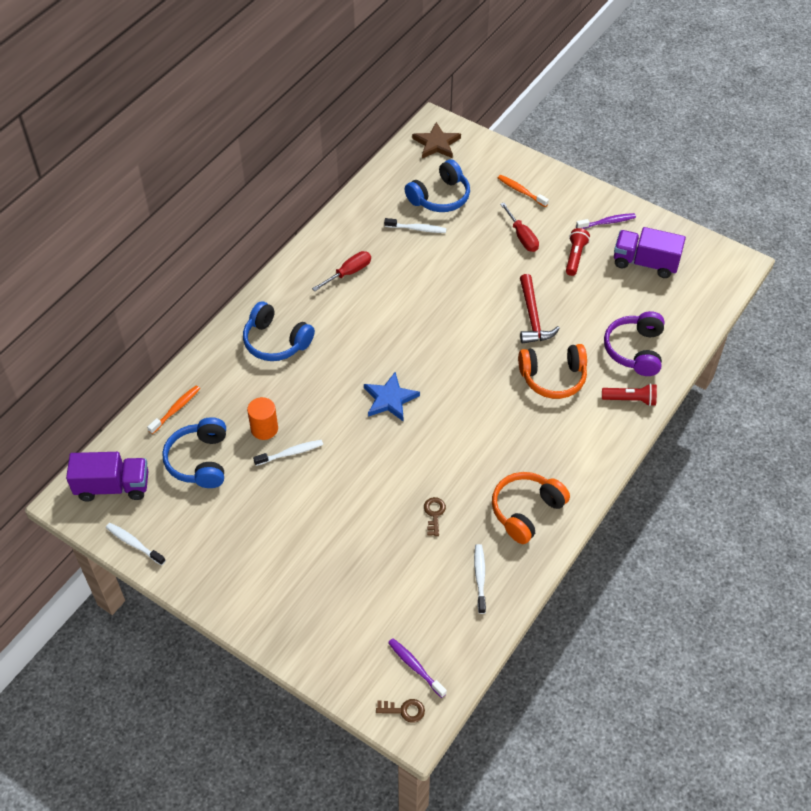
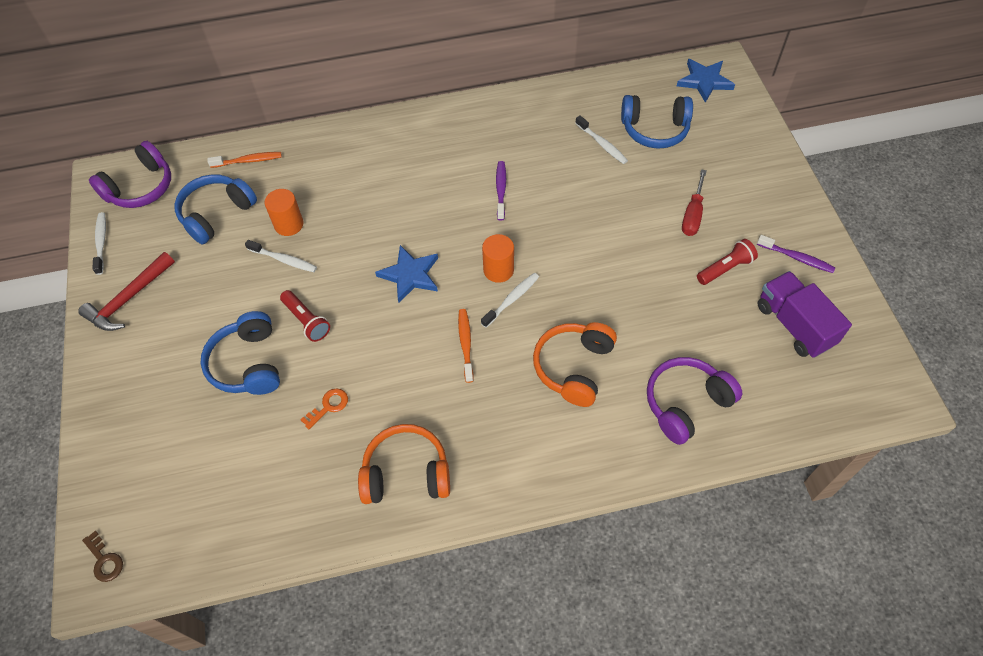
camera: 45 degrees right, 5 degrees up
(113, 486) = (140, 187): purple truck -> purple headphones
(276, 341) = (379, 160): blue headphones -> blue headphones (248, 363)
(348, 273) = (500, 143): red screwdriver -> none
(415, 667) = (157, 530): purple toothbrush -> purple toothbrush (501, 190)
(434, 514) = (328, 406): brown key -> orange key
(436, 143) = (704, 81): brown star -> blue star
(443, 354) = (498, 270): none -> orange cylinder
(480, 577) = (297, 499): white toothbrush -> white toothbrush (512, 299)
(521, 191) = (739, 172): orange toothbrush -> orange toothbrush (465, 344)
(533, 317) = (619, 296): red hammer -> red hammer (129, 299)
(553, 377) = (574, 367): orange headphones -> orange headphones turned 75 degrees clockwise
(630, 400) = (626, 449): red flashlight -> red flashlight (306, 321)

